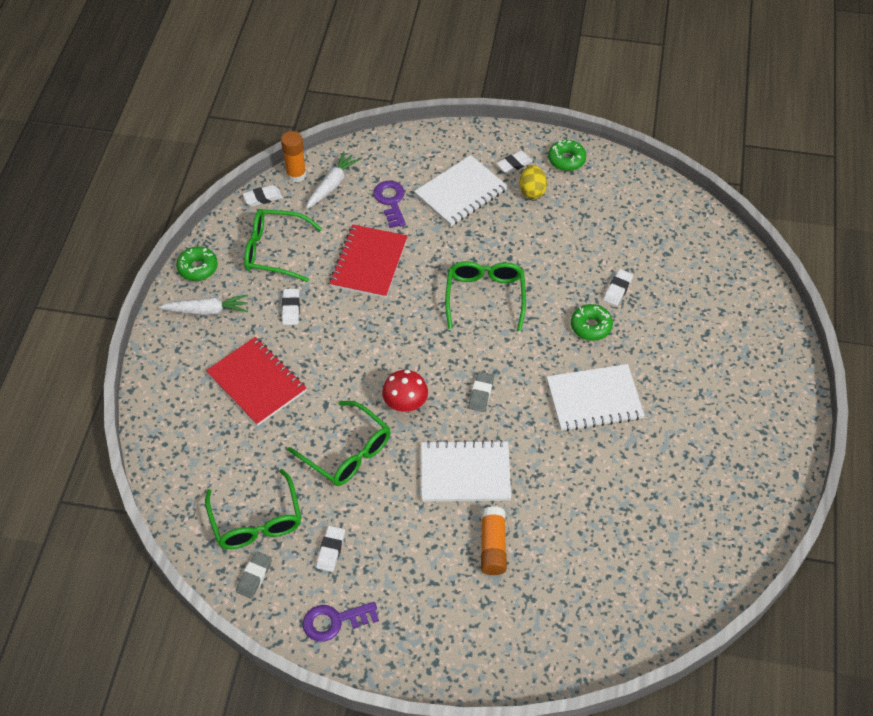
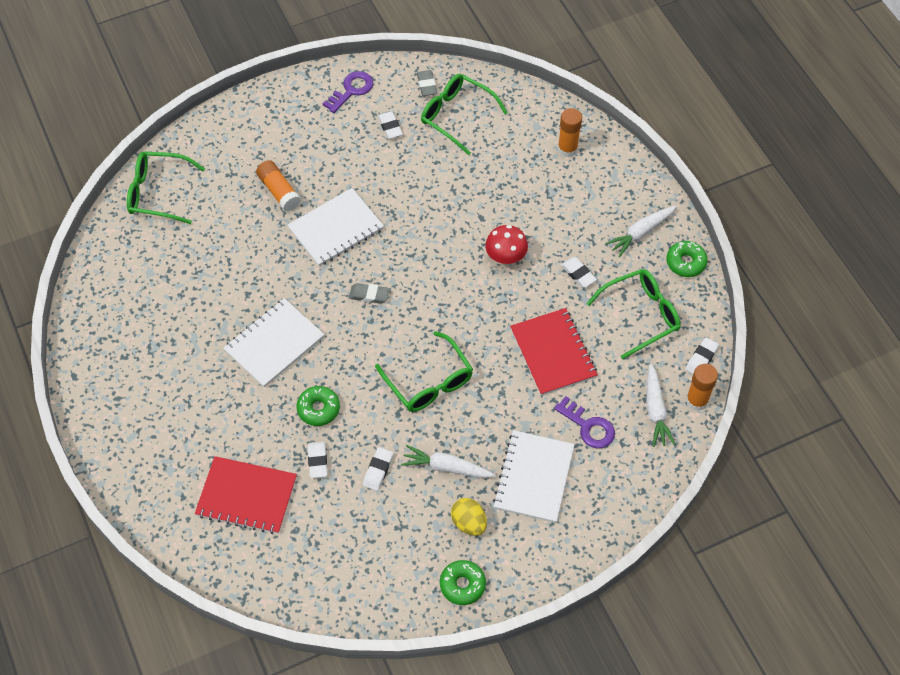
camera: 145 degrees right, 5 degrees up
(189, 421) = (567, 149): none -> orange glue stick
(257, 382) = (547, 203): red notebook -> red notebook (246, 496)
(347, 452) = (434, 193): green glasses -> green glasses (158, 193)
(405, 404) = (421, 252): red mushroom -> red mushroom (505, 257)
(481, 393) = (369, 295): grey eraser -> grey eraser turned 60 degrees counterclockwise
(514, 164) = (509, 544): white eraser -> white eraser (378, 470)
(520, 232) = (446, 467): none -> white carrot

